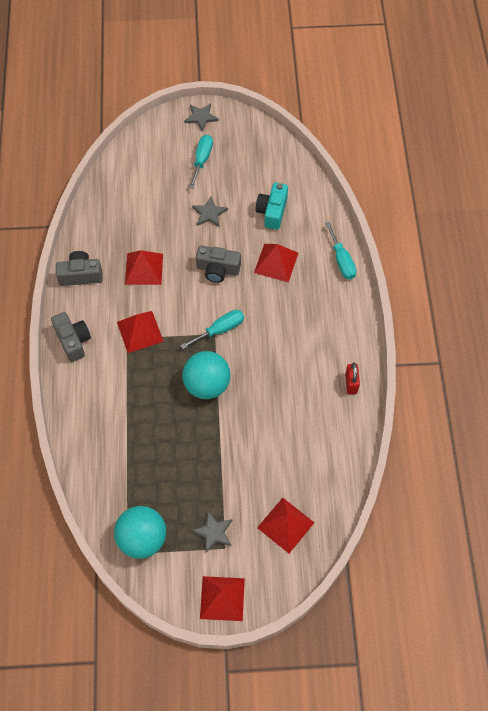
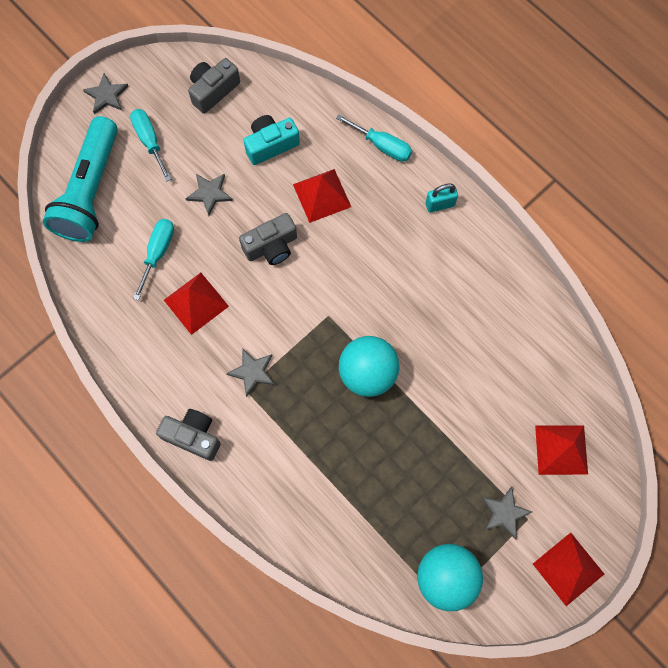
camera: 40 degrees left, 10 degrees up
(81, 275) = (136, 361): grey camera -> grey camera (213, 90)
(140, 331) = (252, 372): red pyramid -> grey star
(143, 163) = (90, 190): none -> turquoise flashlight
(220, 330) = (330, 307): turquoise screwdriver -> turquoise screwdriver (158, 253)
(272, 211) = (271, 145): turquoise camera -> turquoise camera turned 90 degrees clockwise
(346, 321) = (440, 204): none -> turquoise padlock
(351, 383) = (498, 263): red padlock -> none

